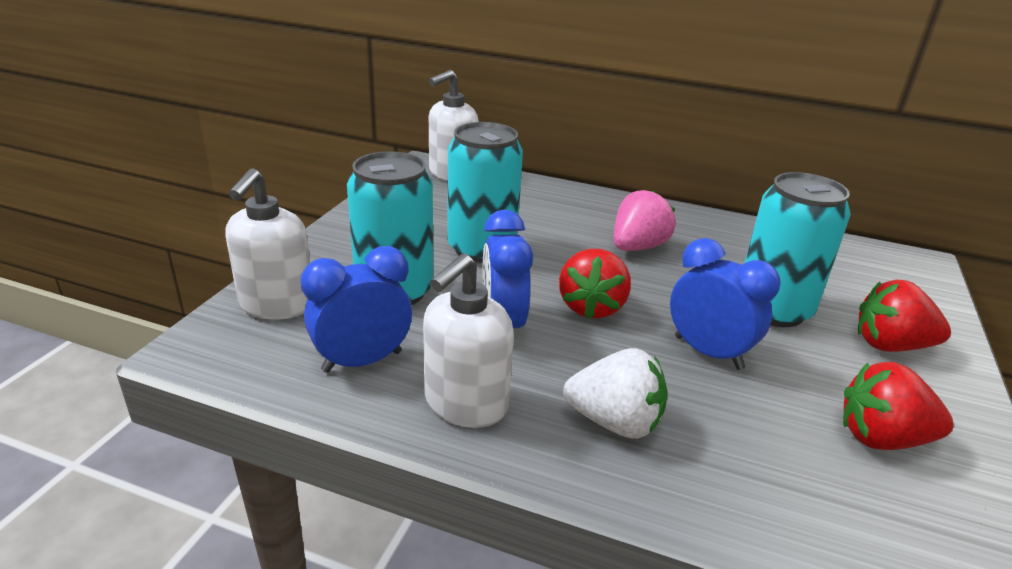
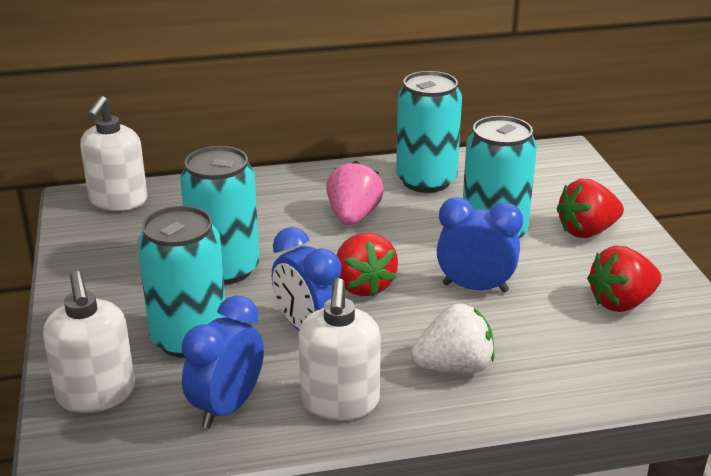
camera: 30 degrees left, 0 degrees up
(738, 241) = (426, 180): none -> turquoise can

